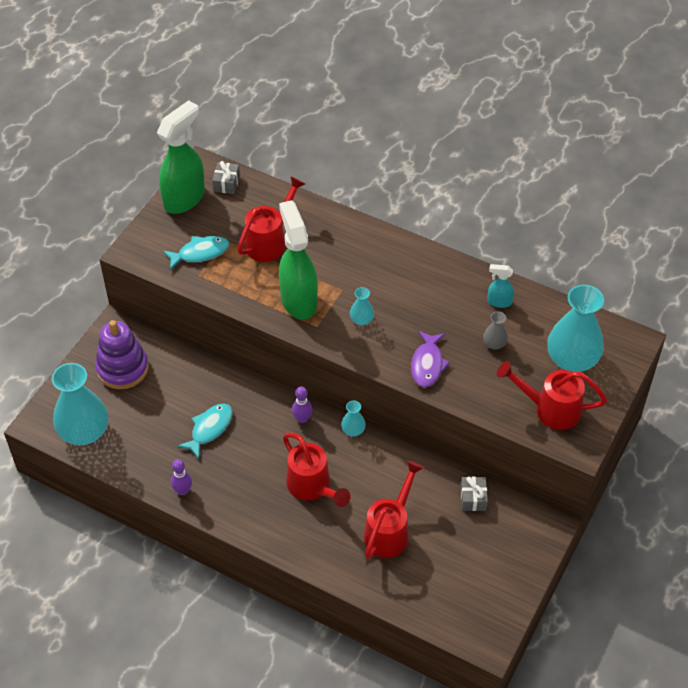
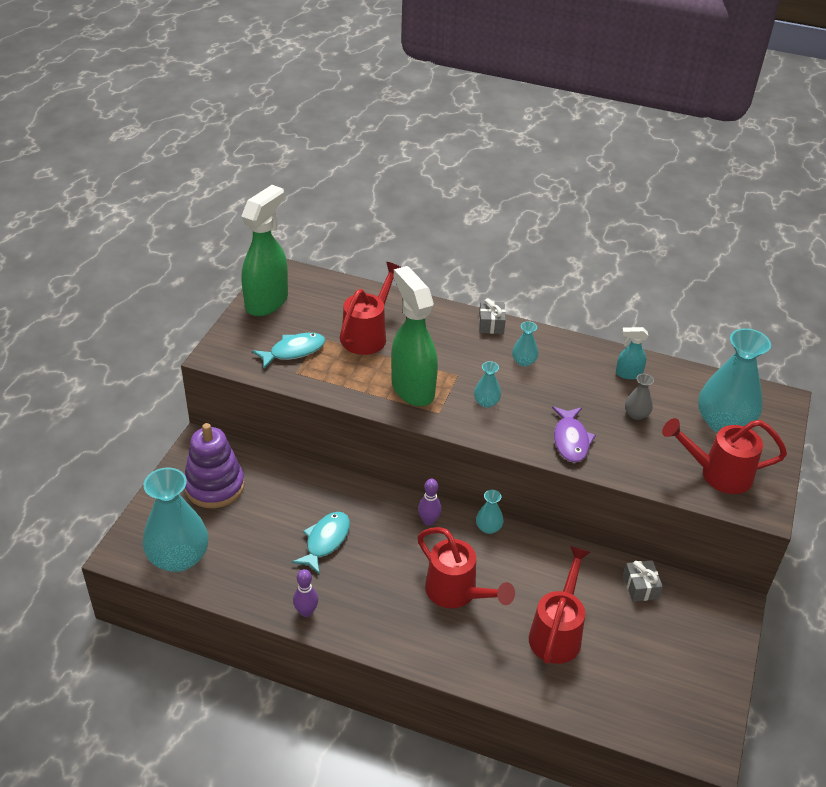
camera: 10 degrees left, 10 degrees down
(226, 183) = (310, 285): grey gift -> grey gift (491, 324)
(406, 280) = (524, 361): none -> turquoise vase

